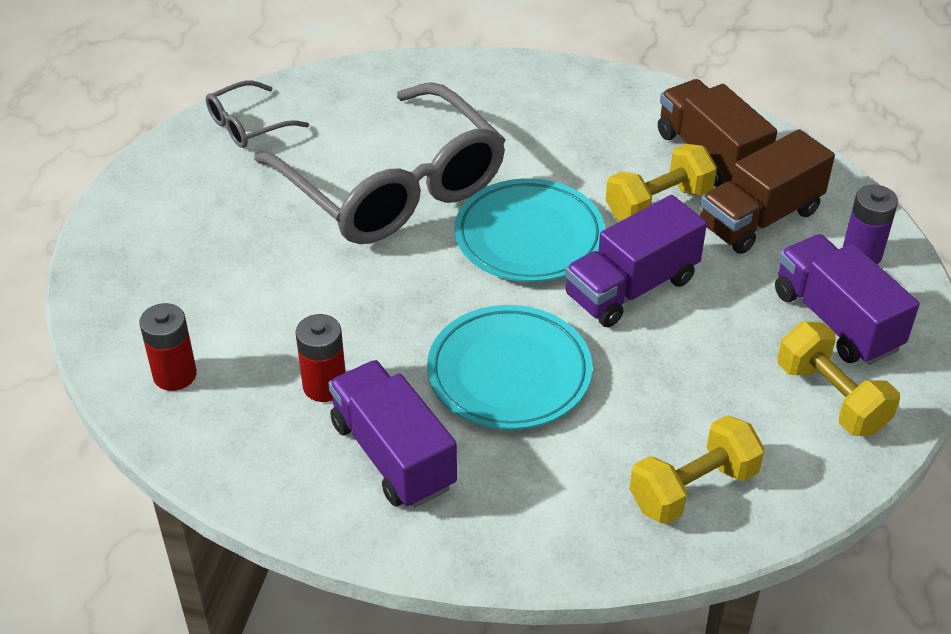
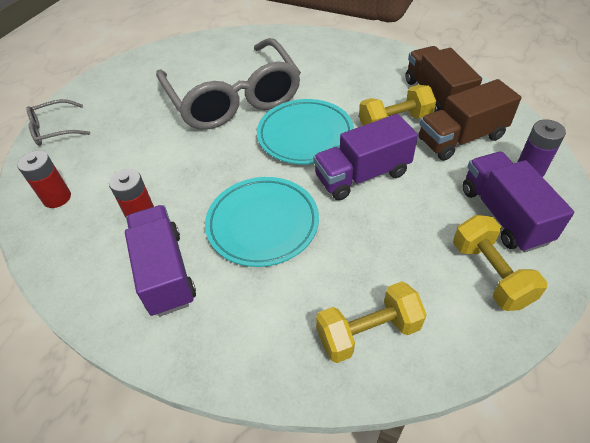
camera: 15 degrees right, 5 degrees up
(248, 125) = (166, 57): grey glasses -> grey glasses (55, 129)

